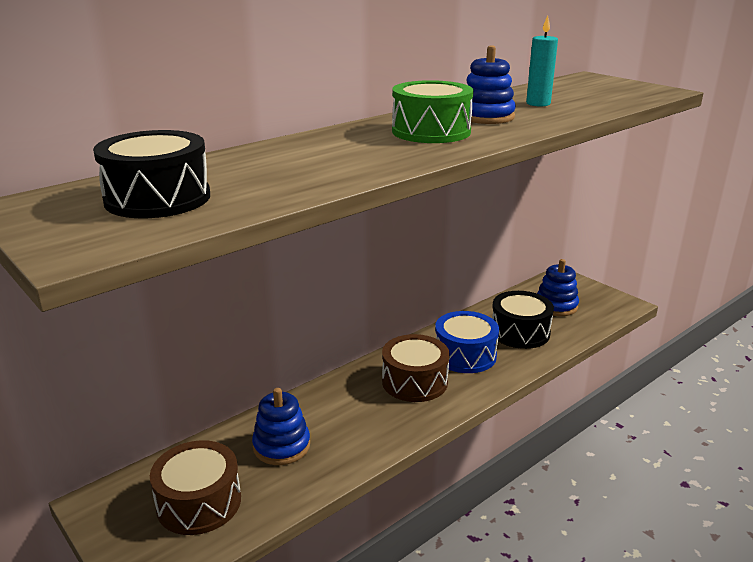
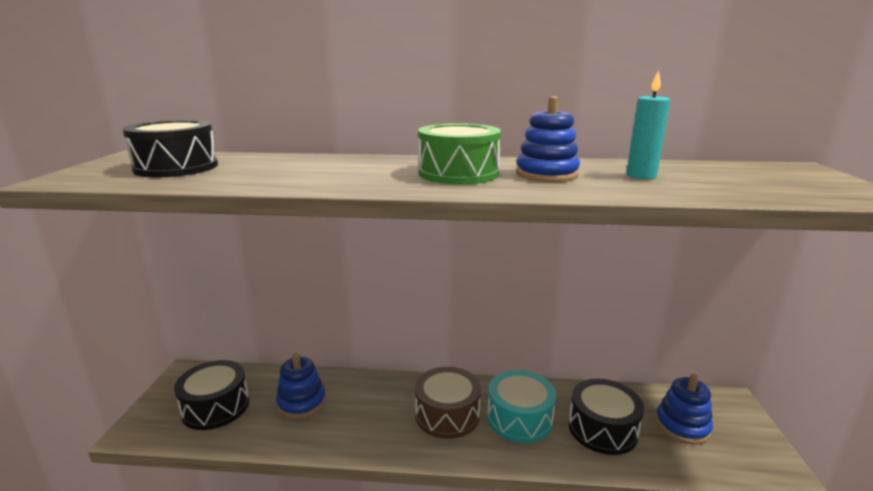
camera: 45 degrees right, 5 degrees down
(199, 502) = (216, 407): brown drum -> black drum
(465, 355) = (519, 418): blue drum -> turquoise drum

